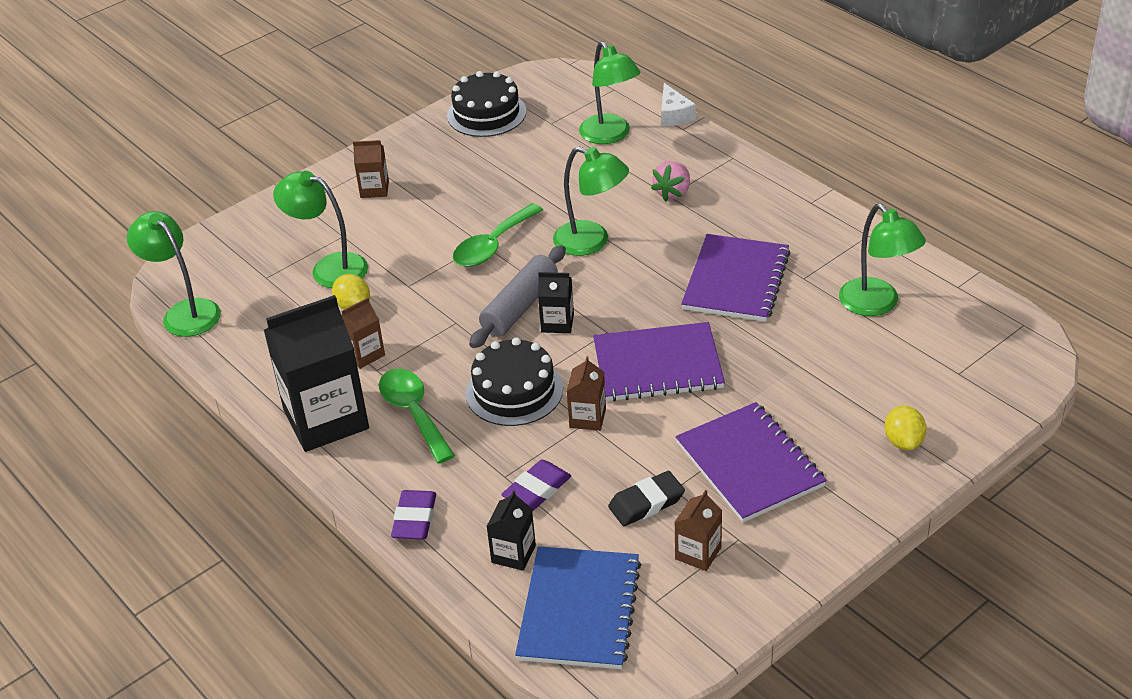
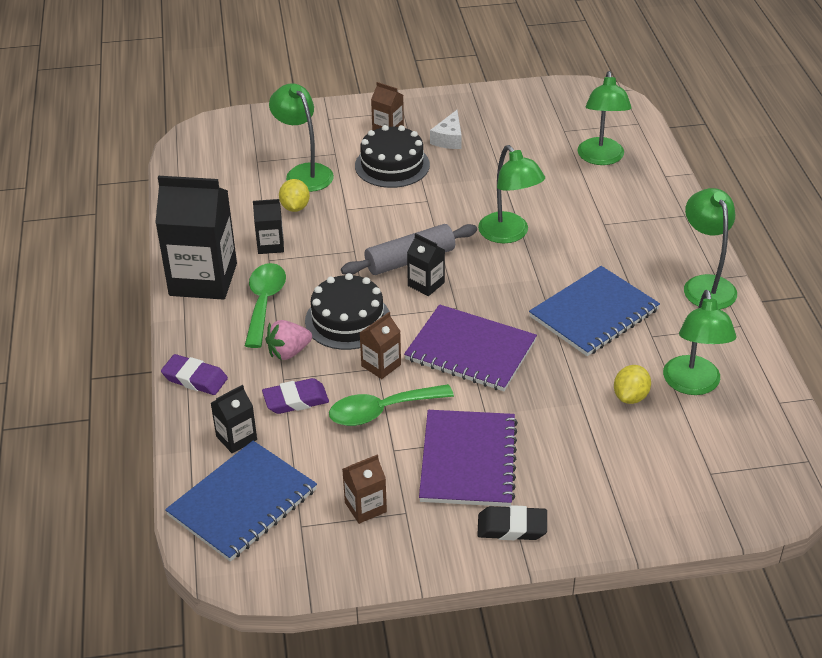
camera: 30 degrees right, 0 degrees up
(184, 312) = (183, 162): green lamp -> green lamp (705, 285)
(364, 354) = (270, 245): brown carton -> black carton
(414, 519) = (195, 378): purple eraser -> purple eraser turned 75 degrees clockwise
(486, 113) = (521, 104): black cake -> black cake (392, 165)
(492, 245) = (433, 205): green spoon -> green spoon (381, 411)
(646, 503) = (363, 450): black eraser -> black eraser (512, 527)
(673, 193) = (609, 223): pink strawberry -> pink strawberry (288, 352)
(674, 115) = (668, 162): white cheese -> white cheese (449, 139)
(736, 280) = (594, 313): purple notebook -> blue notebook
(903, 441) = (609, 505): yellow lemon -> yellow lemon (630, 397)

